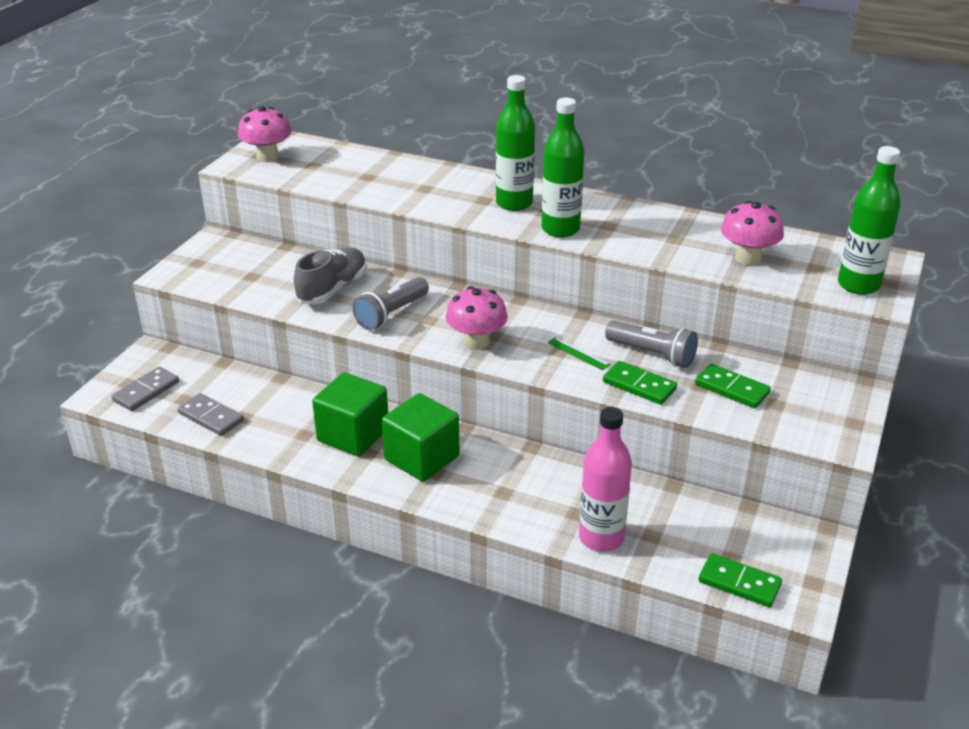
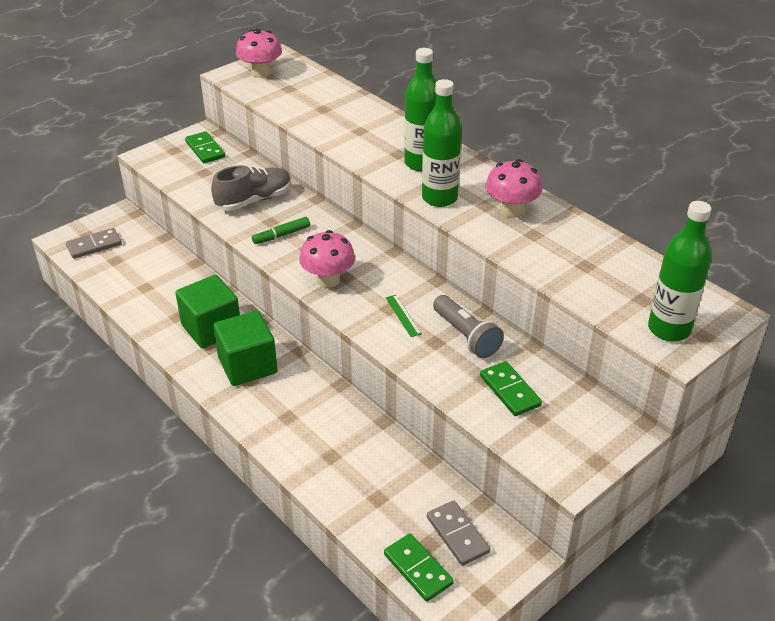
camera: 25 degrees right, 5 degrees up
(211, 417) = (122, 280): grey domino -> grey domino (457, 535)
(391, 314) = (281, 235): grey flashlight -> green marker
(601, 538) = (334, 485): pink bottle -> none
(639, 385) = (430, 361): green domino -> green domino (205, 149)
(747, 258) = (584, 272): pink mushroom -> pink mushroom (511, 210)

